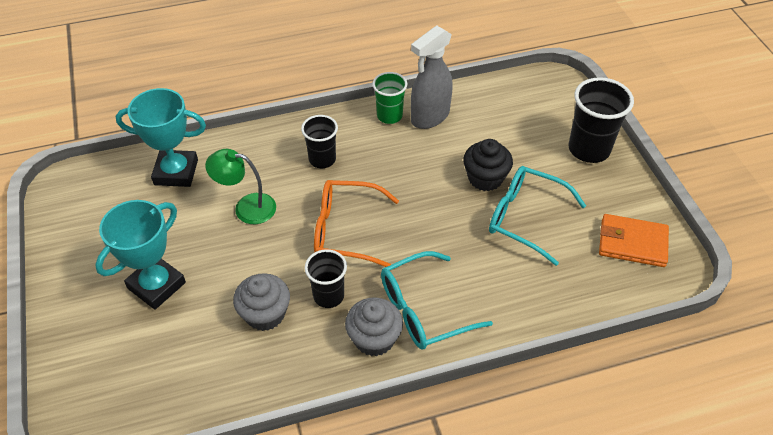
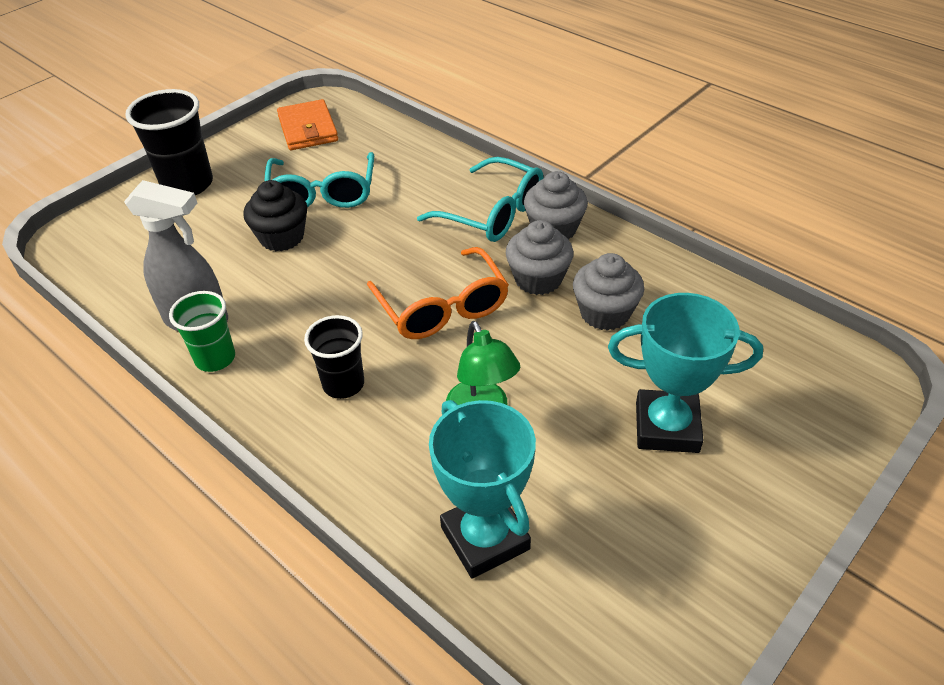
camera: 120 degrees left, 5 degrees down
(328, 296) = (538, 279): black cup -> grey cupcake

